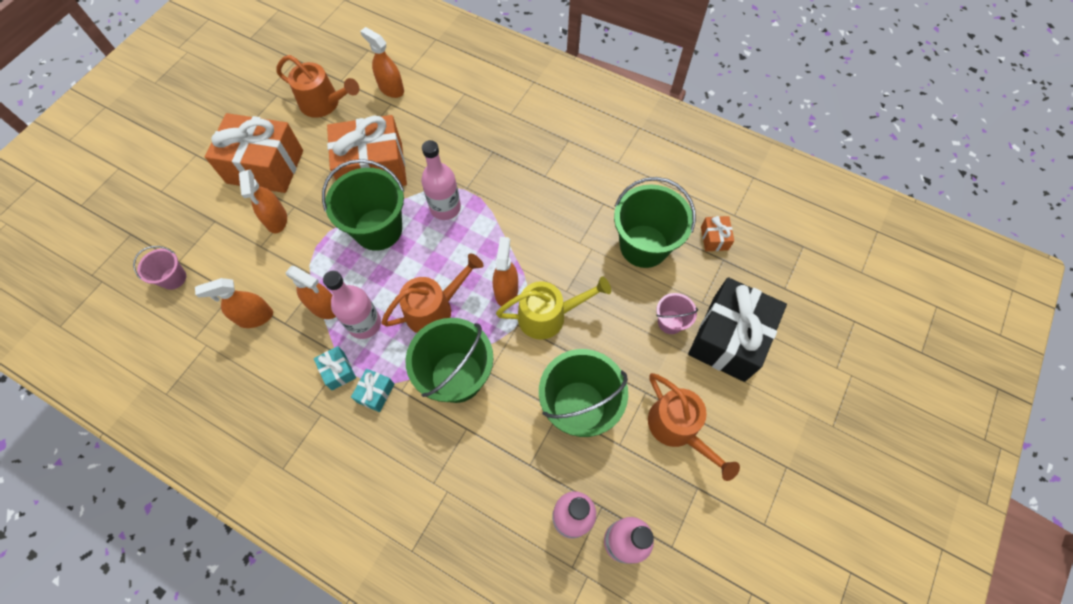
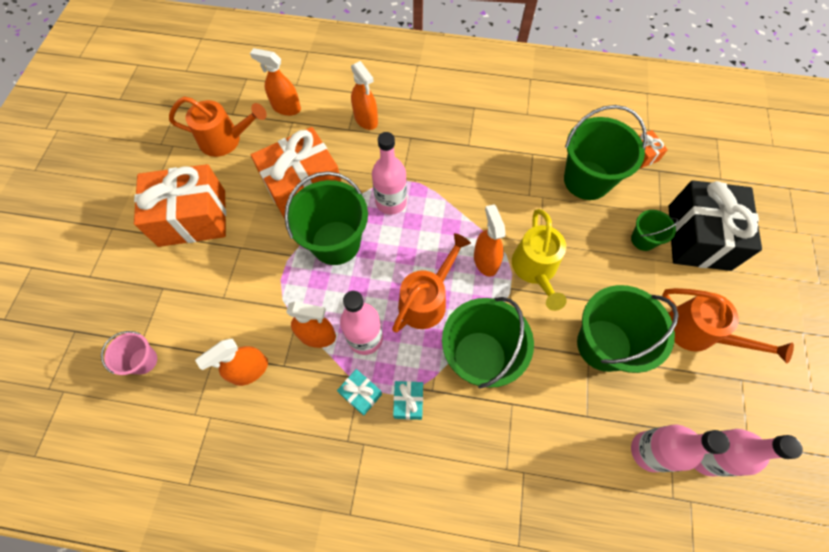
camera: 20 degrees left, 0 degrees up
(276, 220) = (228, 266): orange spray bottle -> orange spray bottle (366, 120)
(549, 315) = (535, 270): yellow watering can -> yellow watering can turned 120 degrees clockwise
(670, 322) = (643, 240): pink bucket -> green bucket

